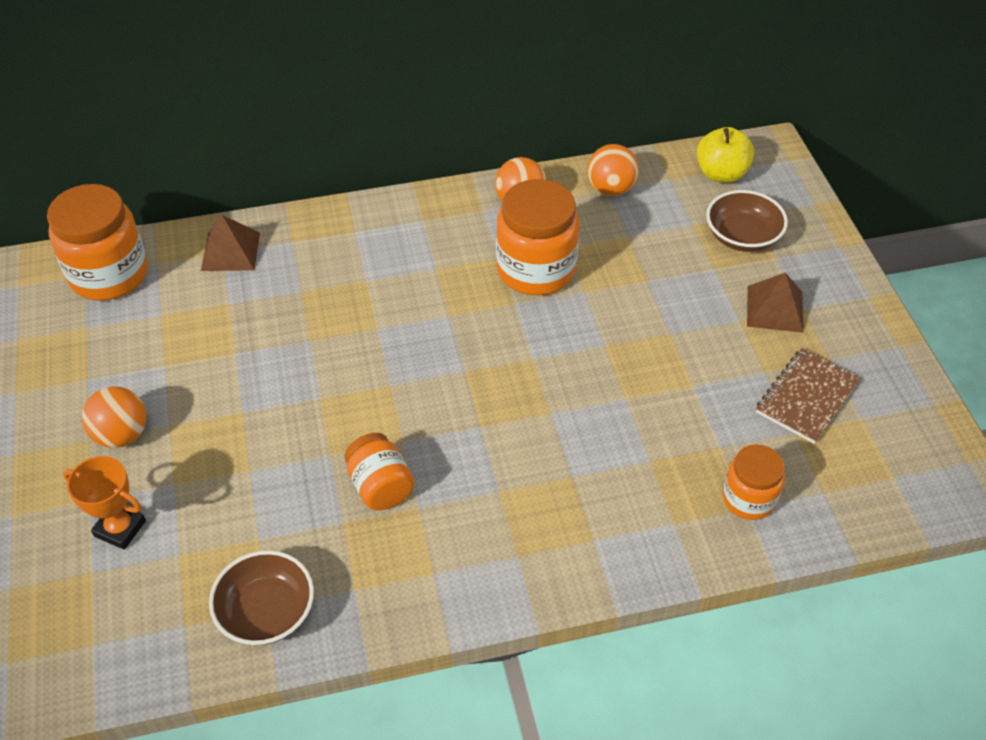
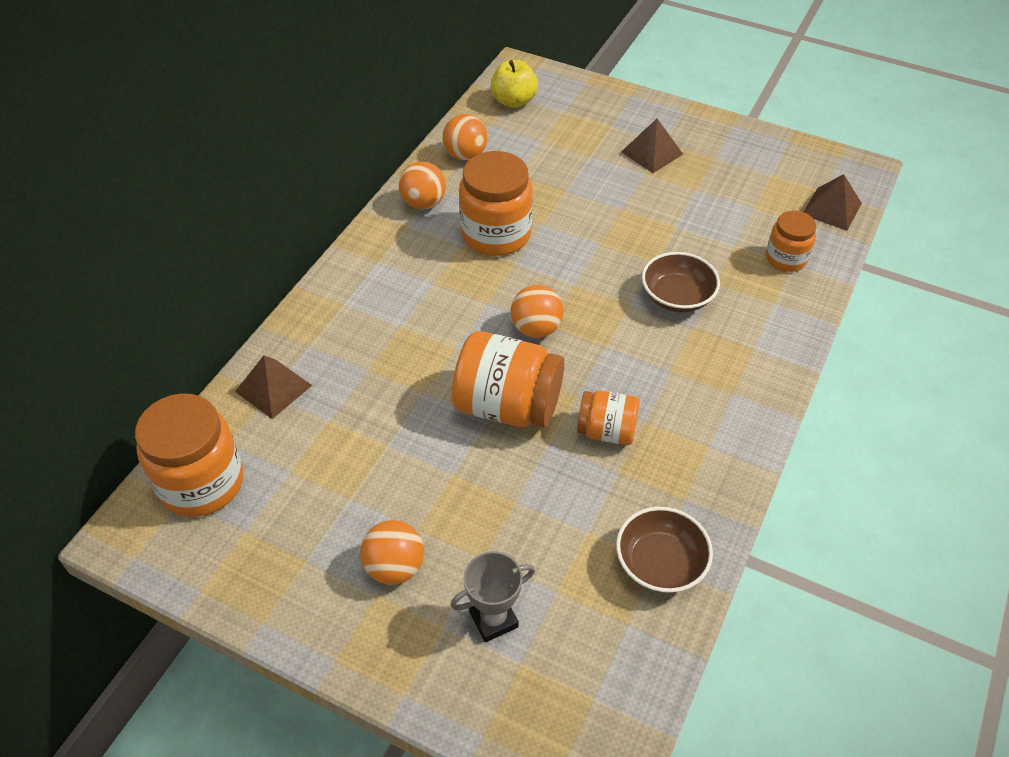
camera: 50 degrees left, 0 degrees up
(120, 528) = (493, 619): orange trophy -> grey trophy
(345, 401) = (507, 406): none -> orange jar
(451, 366) = (536, 329): none -> orange ball
(742, 237) = (578, 127): brown bowl -> brown bowl (677, 297)
(807, 397) = (734, 185): brown notebook -> none
(872, 498) = (832, 209): none -> brown pyramid

